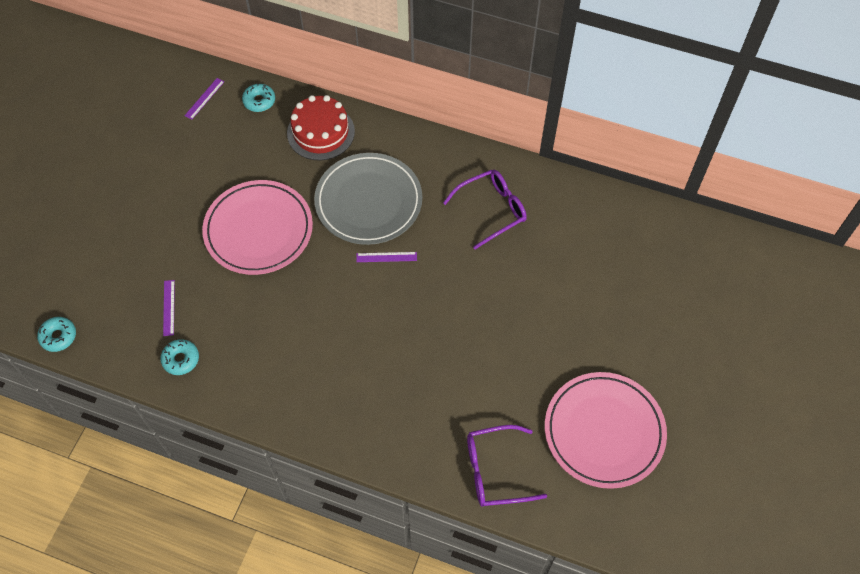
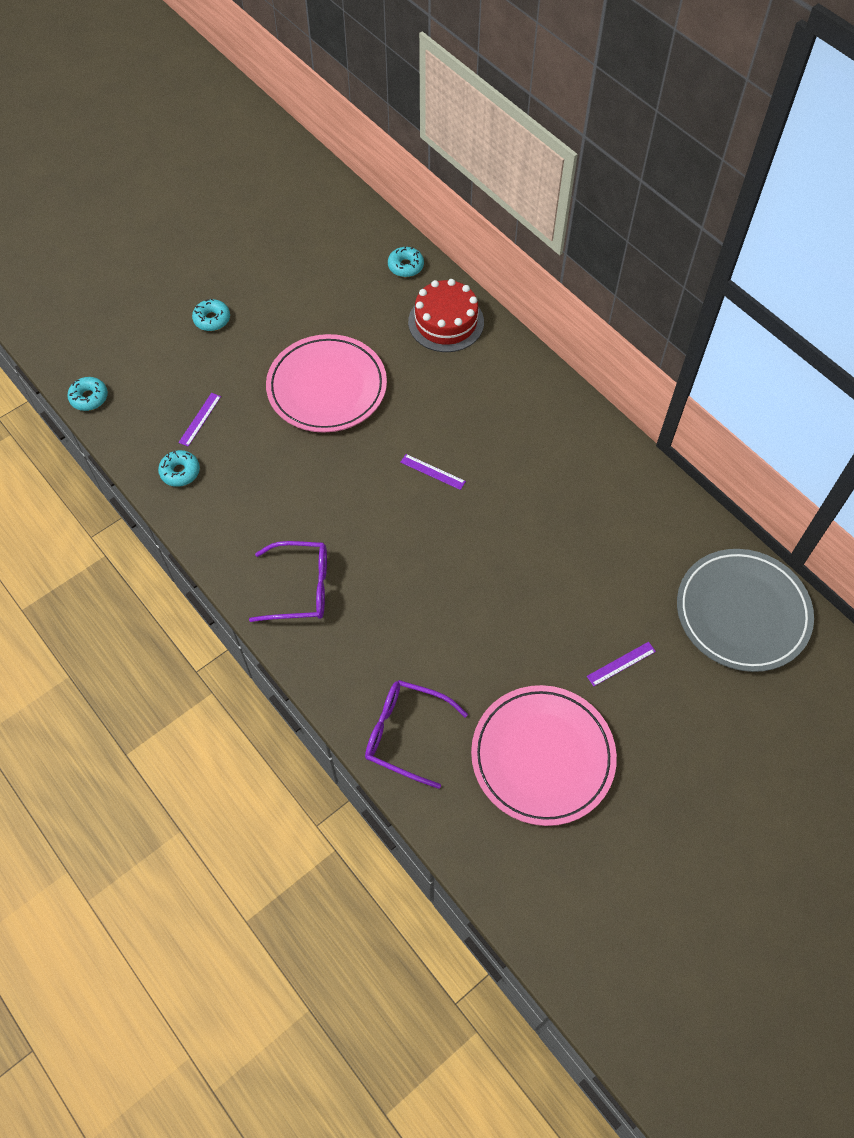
camera: 30 degrees right, 0 degrees up
(124, 219) = (212, 319): none -> turquoise donut
(204, 98) = (356, 241): purple ruler -> purple ruler (621, 664)
(368, 201) = (449, 410): grey plate -> grey plate (742, 612)
(492, 210) = (569, 477): purple glasses -> purple glasses (301, 588)

